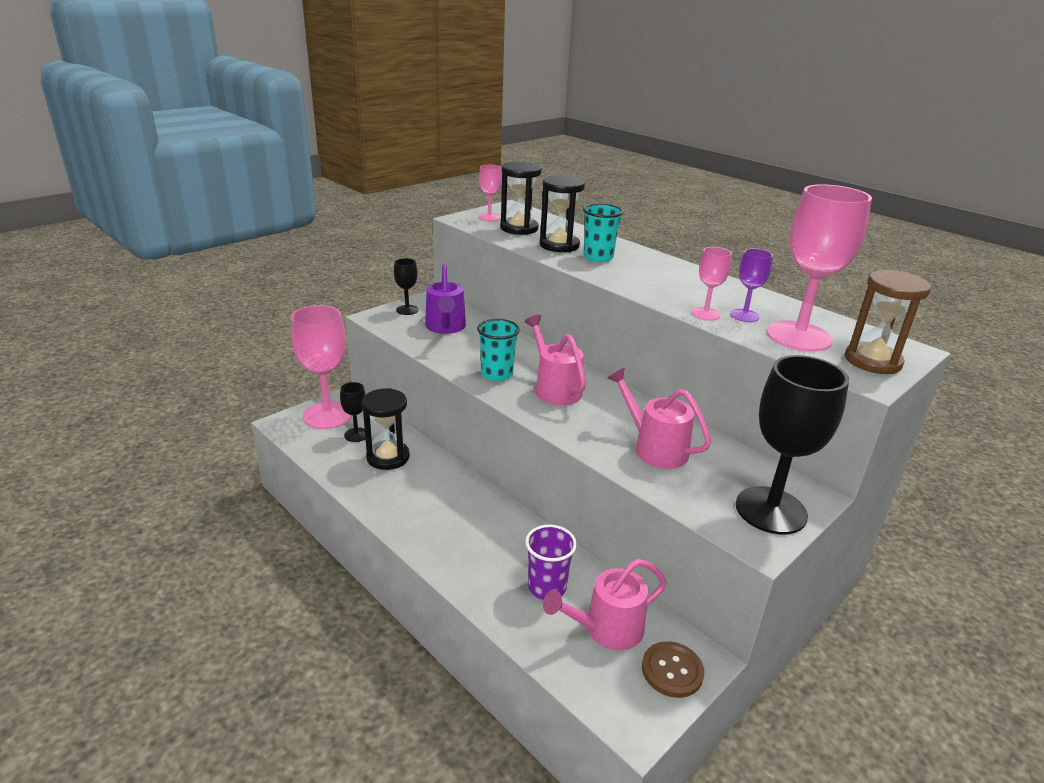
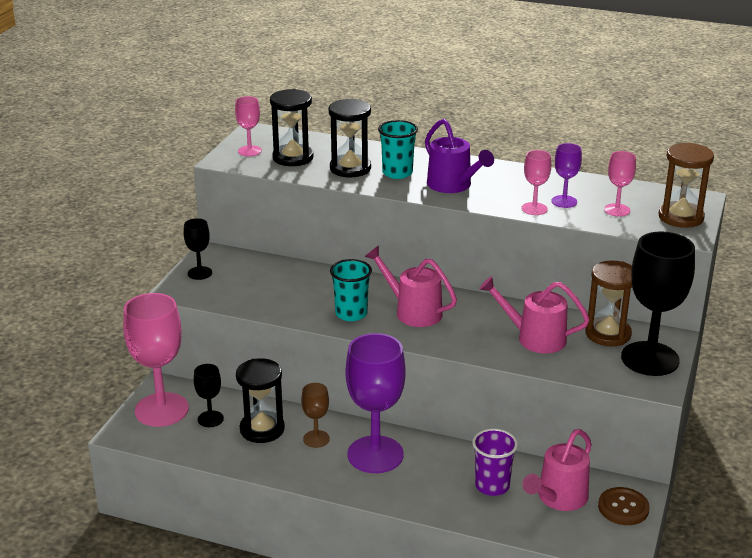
camera: 25 degrees left, 0 degrees up
(424, 481) = (316, 439): none -> brown goblet
(445, 327) = (257, 281): purple watering can -> purple watering can (453, 186)
(462, 514) = (375, 454): none -> purple goblet
(740, 469) = (608, 334): none -> brown hourglass
(798, 336) = (617, 210): pink goblet -> pink goblet, size x0.48

